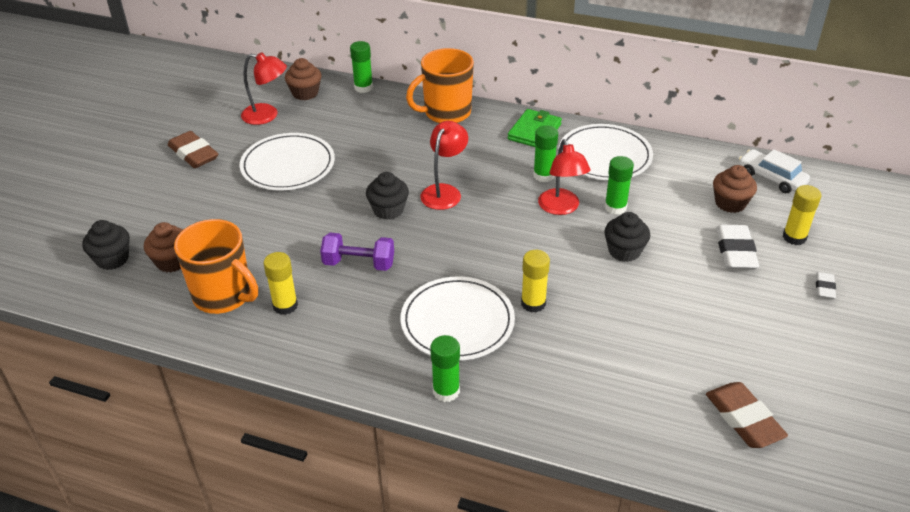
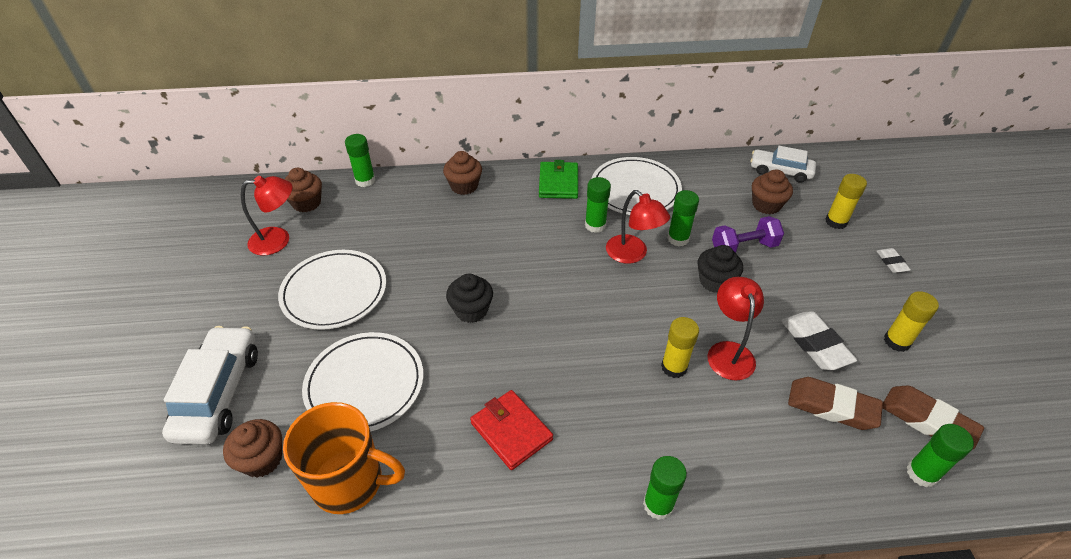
camera: 25 degrees left, 5 degrees up
(112, 259) = (182, 484): black cupcake -> none
(166, 209) = (219, 393): none -> white car
(193, 154) = (216, 311): brown eraser -> brown eraser (832, 407)
(285, 306) = (428, 467): yellow glue stick -> yellow glue stick (897, 341)
(359, 263) = (478, 384): purple dumbbell -> purple dumbbell (743, 247)
(363, 303) = (511, 431): none -> red wallet
(444, 192) = (514, 271): red lamp -> red lamp (728, 352)
(446, 113) = (464, 186): orange mug -> brown cupcake
(457, 322) = (617, 416): white plate -> white plate (365, 384)
(701, 453) = (922, 473): none -> green glue stick
(735, 252) = (802, 251): white eraser -> white eraser (815, 344)

